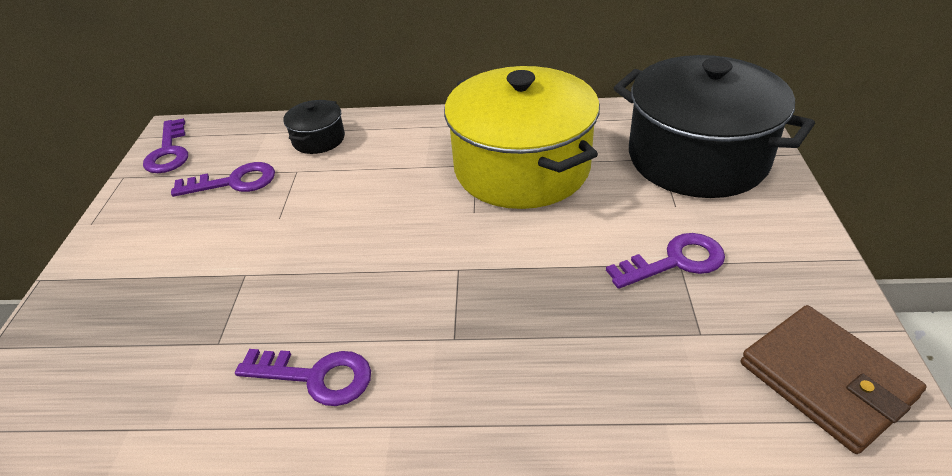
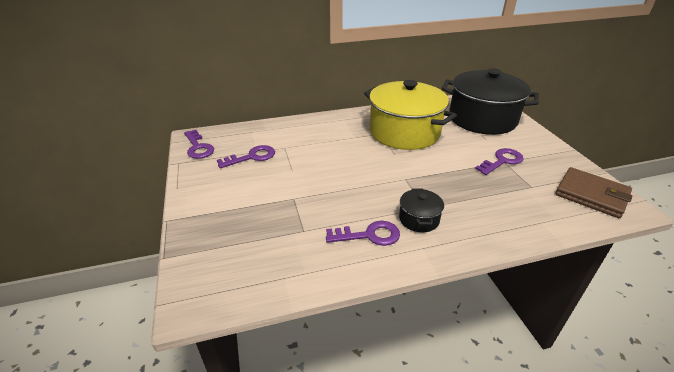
camera: 20 degrees left, 5 degrees down
(318, 139) = (286, 131): black pot -> black pot (419, 219)

